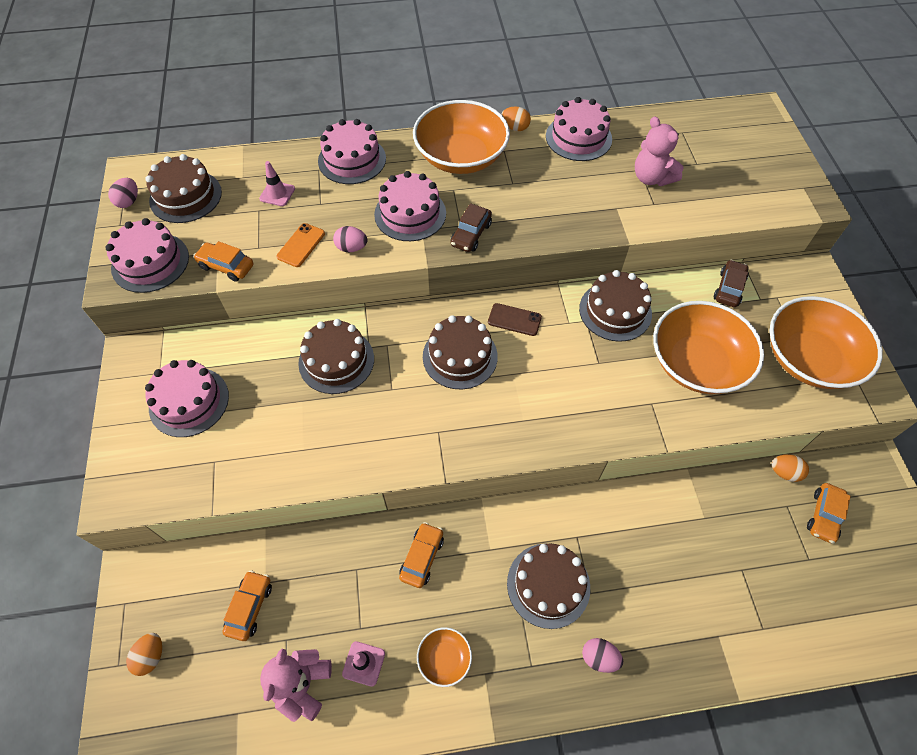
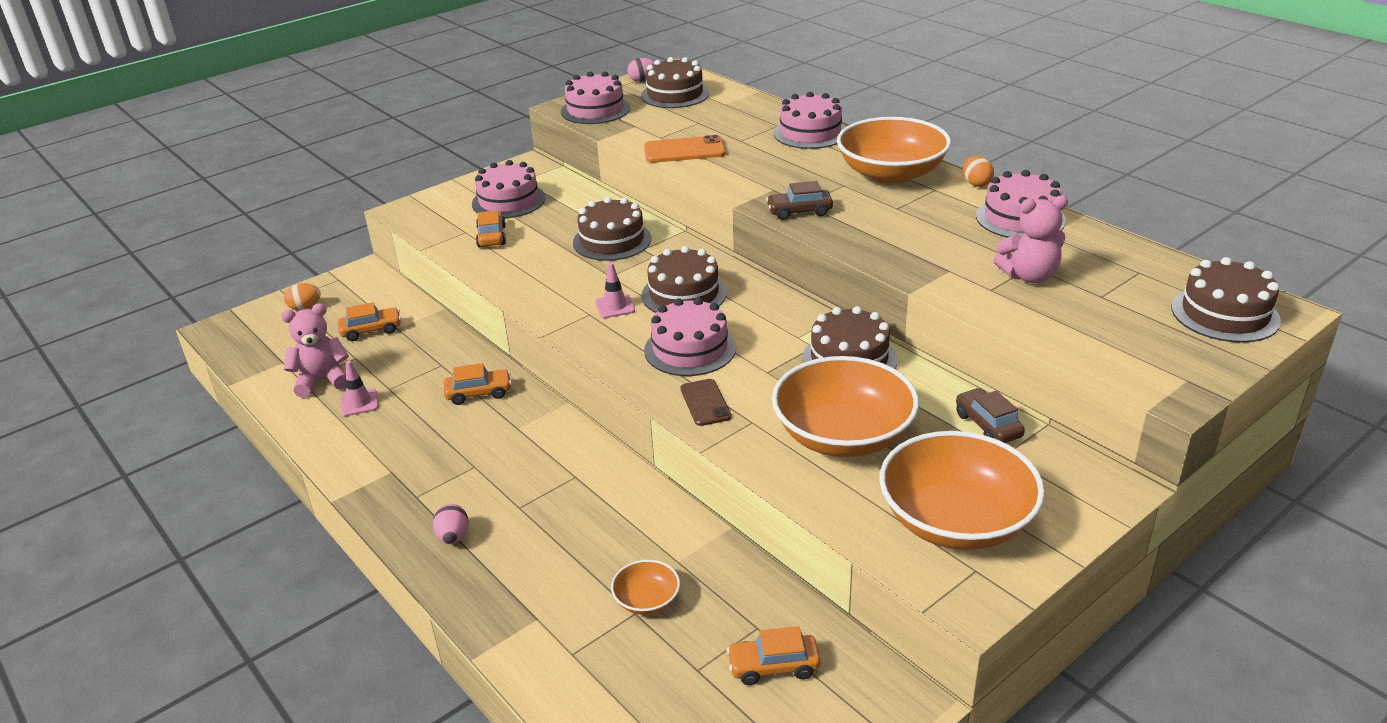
camera: 60 degrees right, 25 degrees down
(226, 266) = (625, 134): orange car -> orange car (491, 236)
(277, 194) = (726, 122): pink traffic cone -> pink traffic cone (615, 306)
(301, 245) = (684, 150): orange phone -> orange phone, size x1.50
(351, 248) = (709, 169): pink egg -> none
(410, 214) = (784, 178): pink cake -> pink cake (690, 349)
(444, 658) = (391, 443): orange bowl -> orange bowl (647, 600)
(514, 320) = (762, 306): brown phone -> brown phone (705, 403)
(548, 585) = (507, 476): brown cake -> brown cake (1225, 314)
(651, 178) = (1029, 276): pink teddy bear -> pink teddy bear turned 120 degrees counterclockwise
(729, 288) = (988, 425): brown car -> brown car turned 105 degrees counterclockwise
(784, 472) = (804, 610): orange egg -> none

